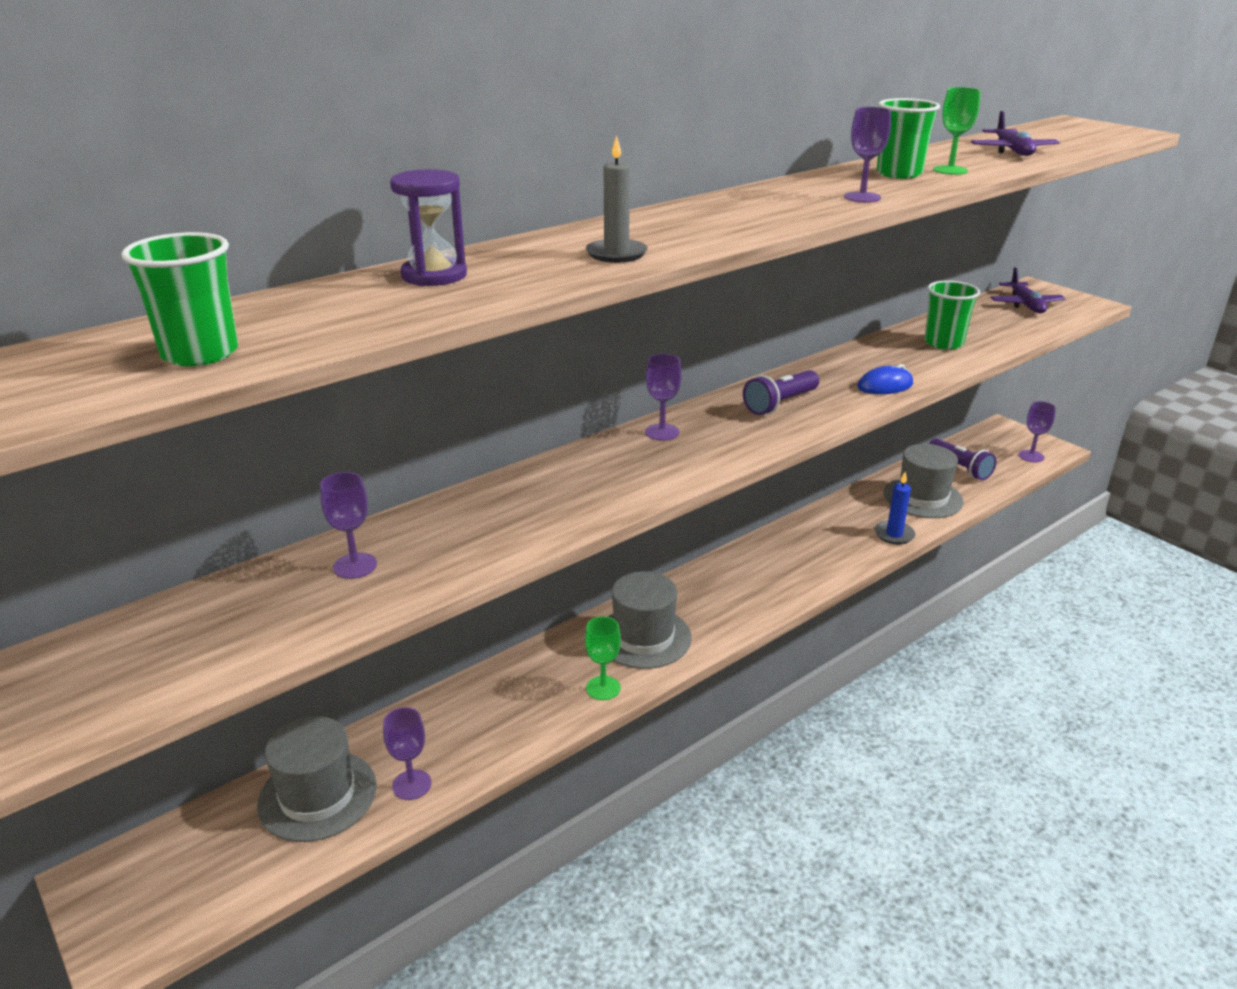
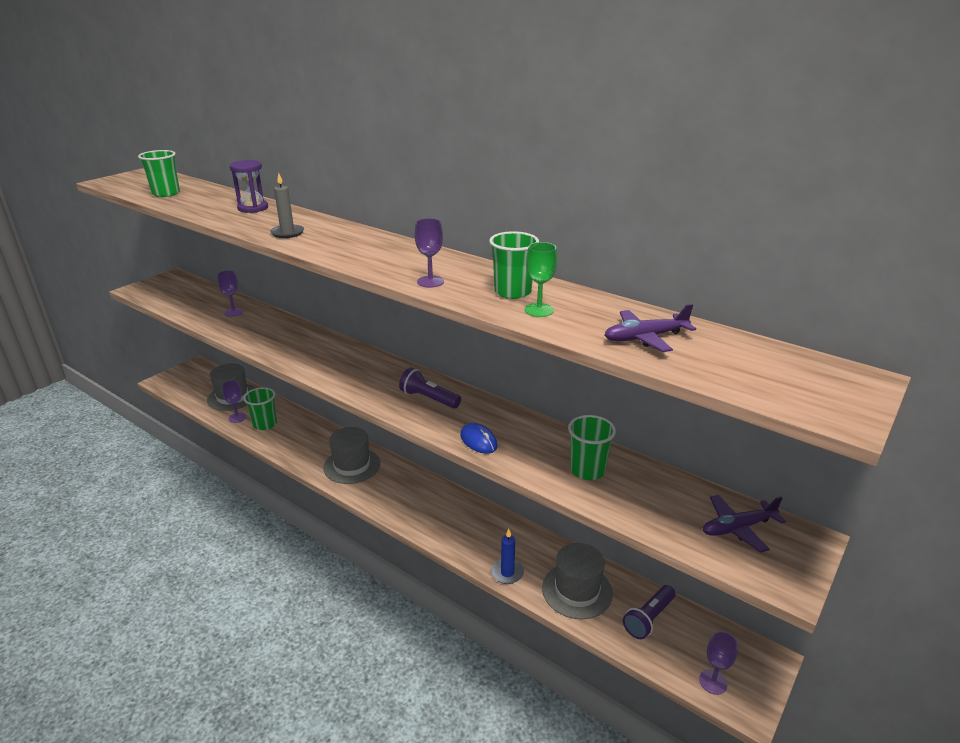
camera: 75 degrees right, 0 degrees up
(462, 741) = (265, 424): none -> green cup
(603, 688) = (306, 458): green goblet -> none
(662, 432) = (375, 363): purple goblet -> none

